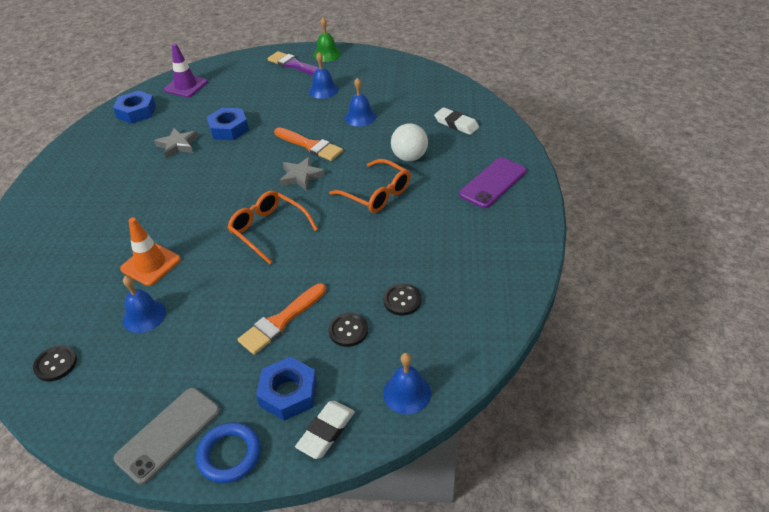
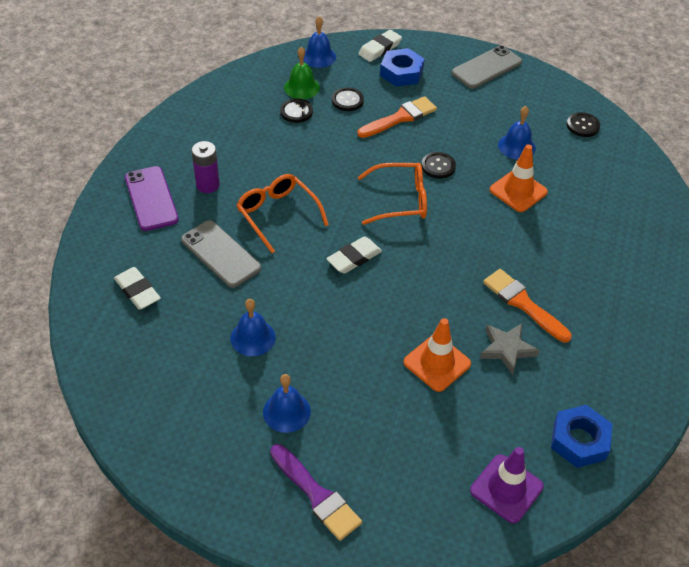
camera: 170 degrees left, 5 degrees up
(229, 129) = (437, 363): blue nut -> orange traffic cone
(229, 454) = (445, 50): blue ring -> none
(233, 272) = (438, 166): none -> black button
(268, 230) = (400, 200): orange glasses -> orange glasses turned 60 degrees counterclockwise
(301, 176) = (354, 258): grey star -> white eraser
(310, 145) = (332, 303): orange brush -> orange brush (523, 303)
(327, 54) = (253, 512): green bell -> green bell (301, 87)
(409, 157) = (221, 254): white ball -> grey phone
(451, 204) = (208, 185): none -> purple battery
(493, 183) = (151, 198): purple phone -> purple phone turned 75 degrees counterclockwise

